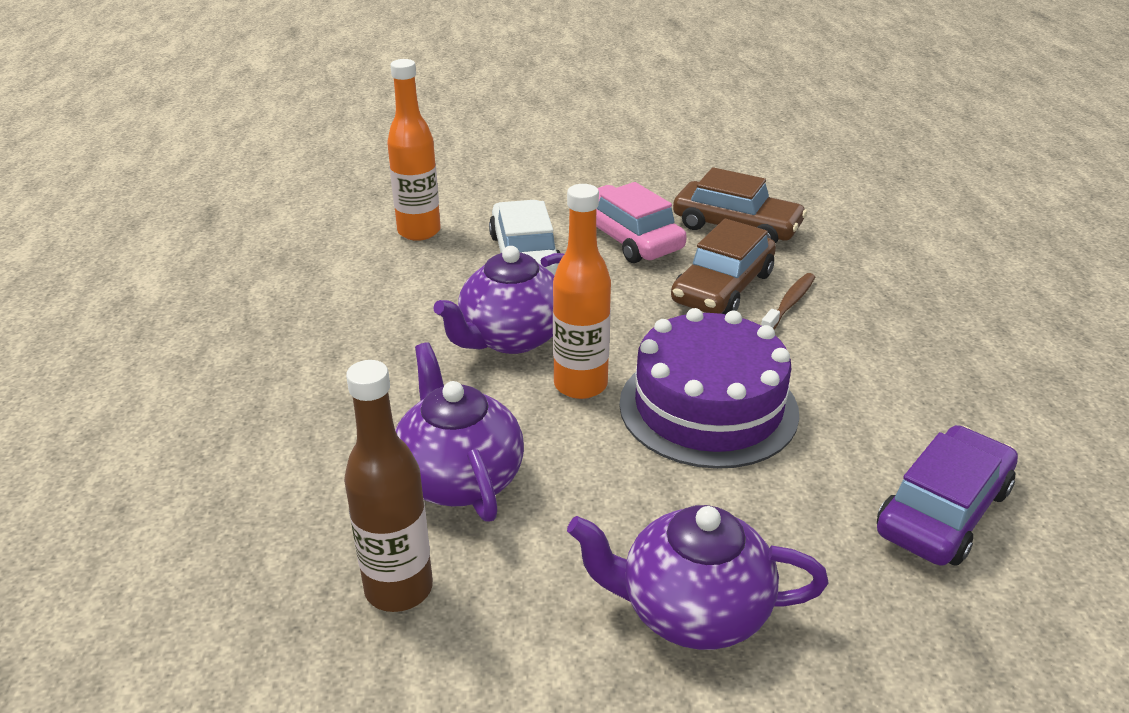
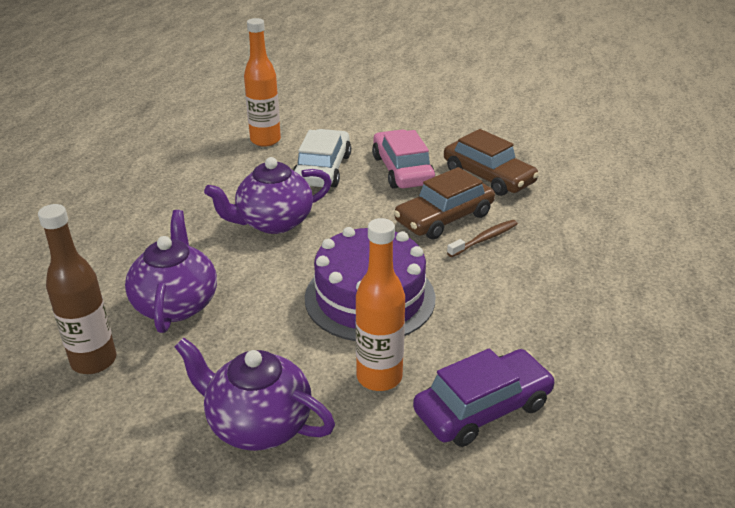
camera: 20 degrees right, 0 degrees up
(580, 385) = (295, 263): orange bottle -> orange bottle (379, 377)

